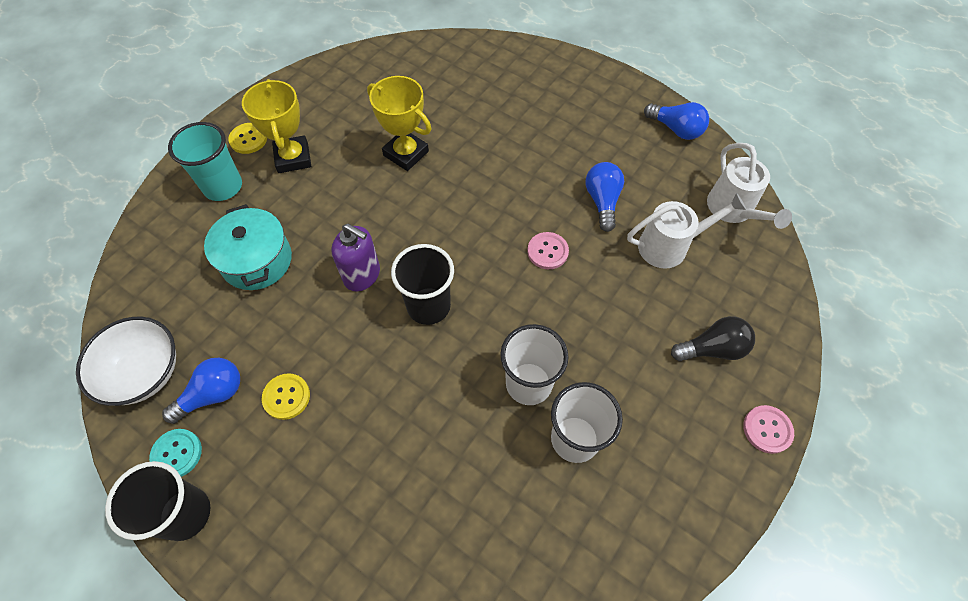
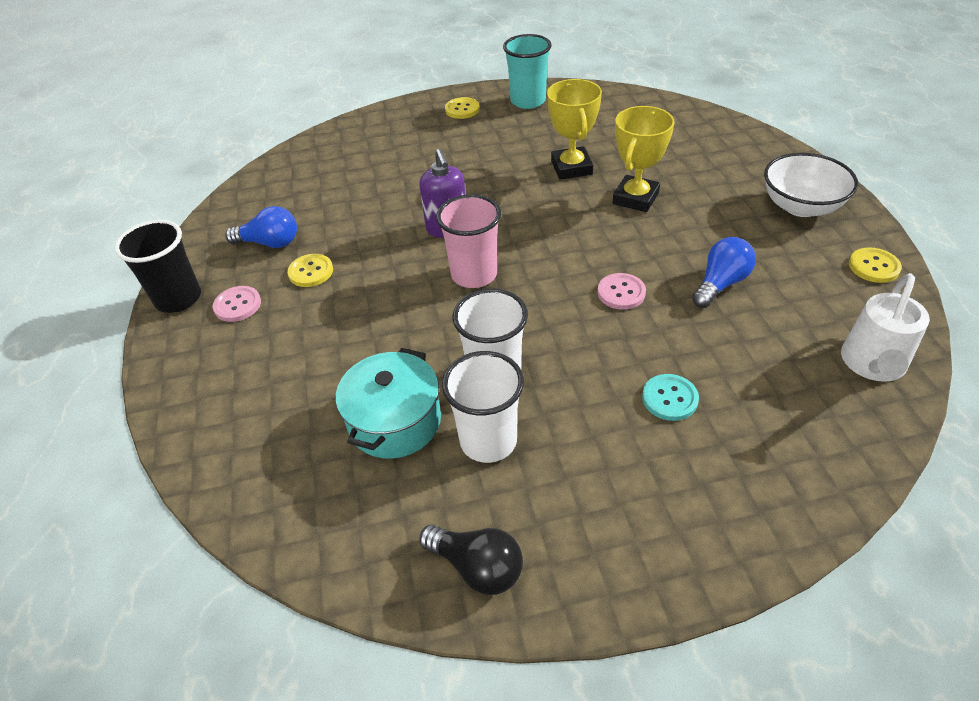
camera: 45 degrees right, 15 degrees down
(144, 373) = (247, 208): white bowl -> white bowl (801, 206)
(177, 454) = (212, 263): turquoise button -> turquoise button (669, 398)
(223, 186) = (413, 129): turquoise cup -> turquoise cup (528, 101)
(257, 260) = (385, 182): turquoise pot -> turquoise pot (395, 421)
(293, 158) = (481, 133): yellow trophy -> yellow trophy (635, 198)
(428, 306) = (474, 274): black cup -> pink cup
(669, 246) = (757, 354): white watering can -> none
(676, 129) = (874, 266): blue light bulb -> yellow button
(712, 349) = (710, 463): black light bulb -> black light bulb (477, 567)
(767, 429) = (697, 572): pink button -> pink button (237, 305)

